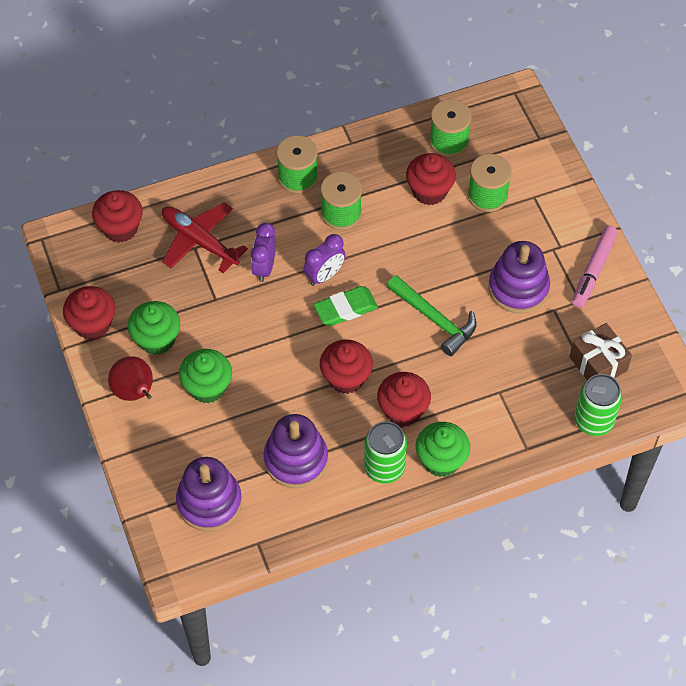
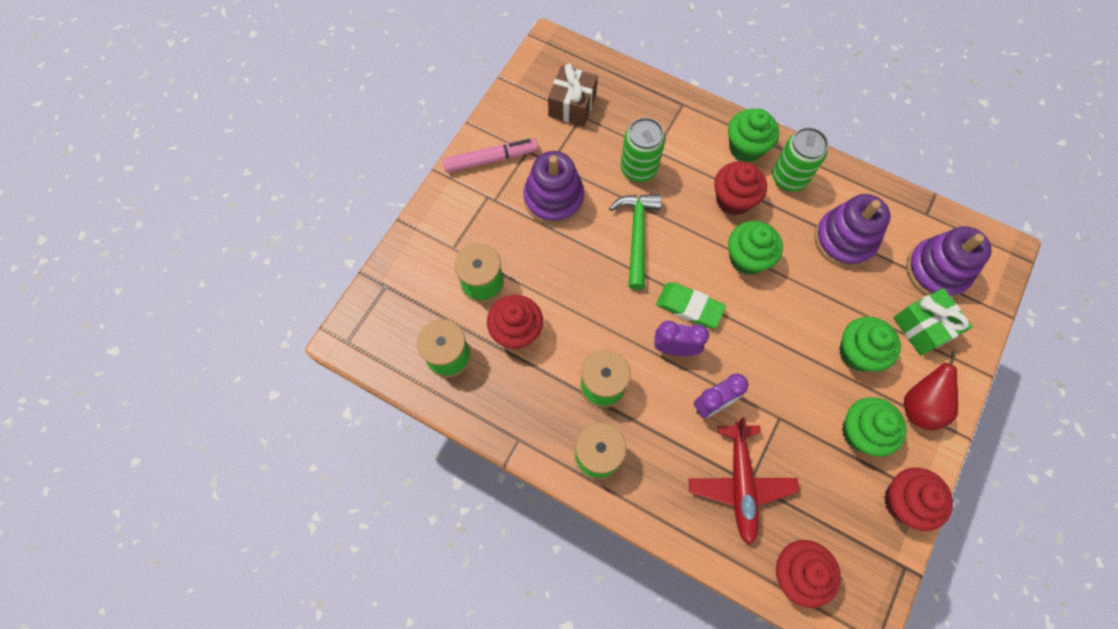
camera: 130 degrees left, 10 degrees up
(180, 449) = (923, 327): none -> green gift
(346, 378) = (747, 258): red cupcake -> green cupcake
(593, 421) = (621, 79): green can -> green can (638, 169)

